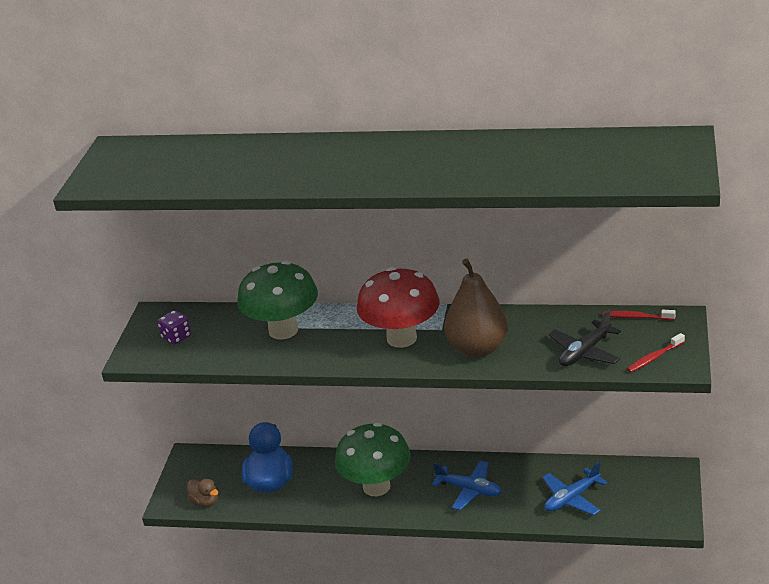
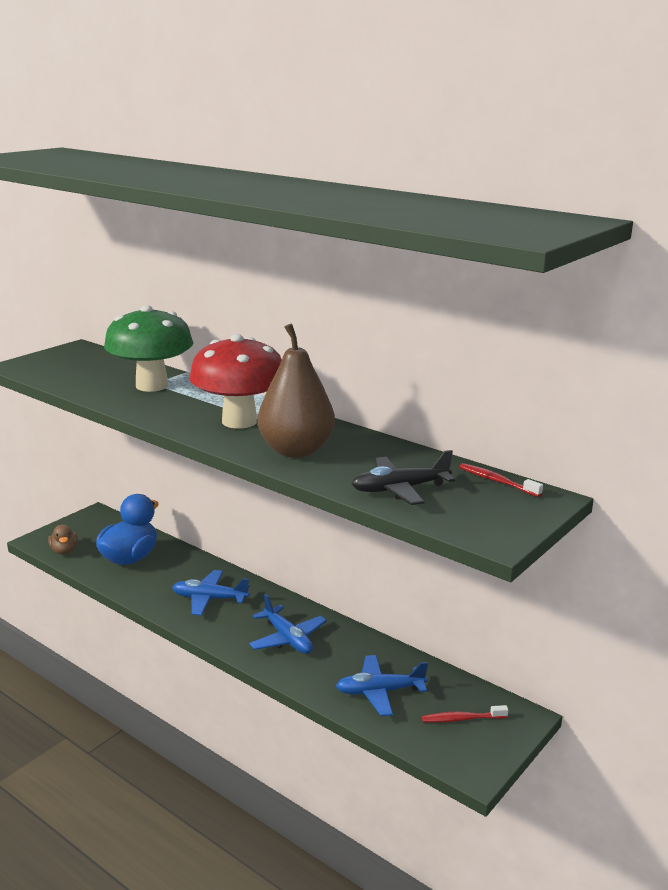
camera: 25 degrees right, 10 degrees down
(176, 337) = (67, 365): purple dice -> none
(376, 486) = (209, 599): green mushroom -> blue plane
(654, 357) = (472, 520): red toothbrush -> red toothbrush (462, 719)

